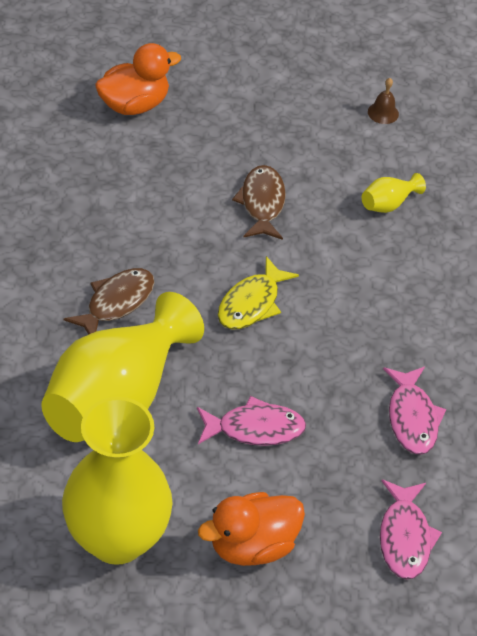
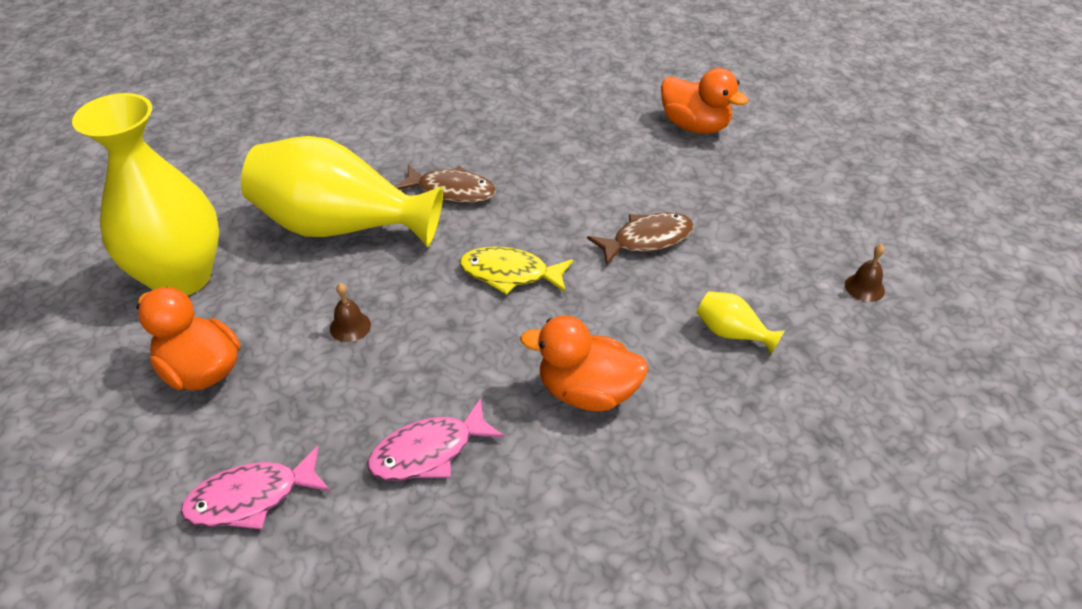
camera: 70 degrees right, 5 degrees down
(255, 428) = (350, 326): pink fish -> brown bell
(401, 307) = (587, 392): none -> orange duck

